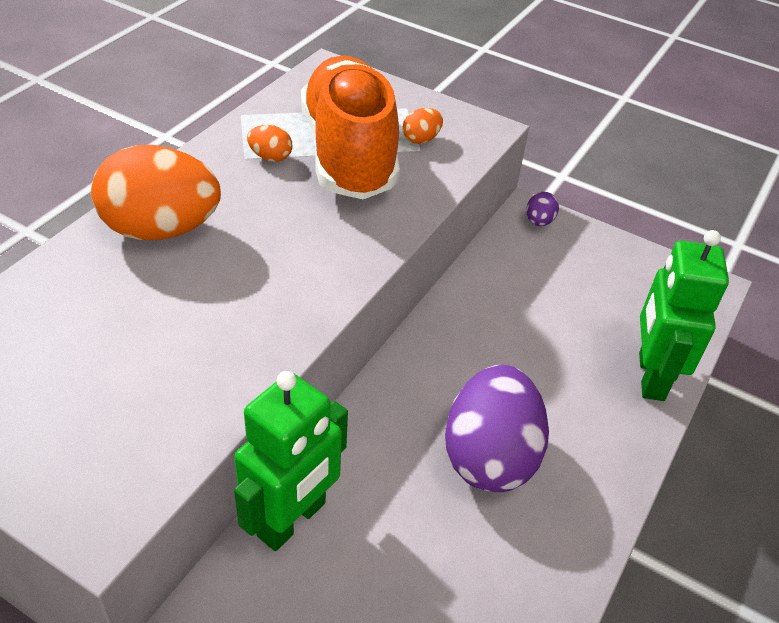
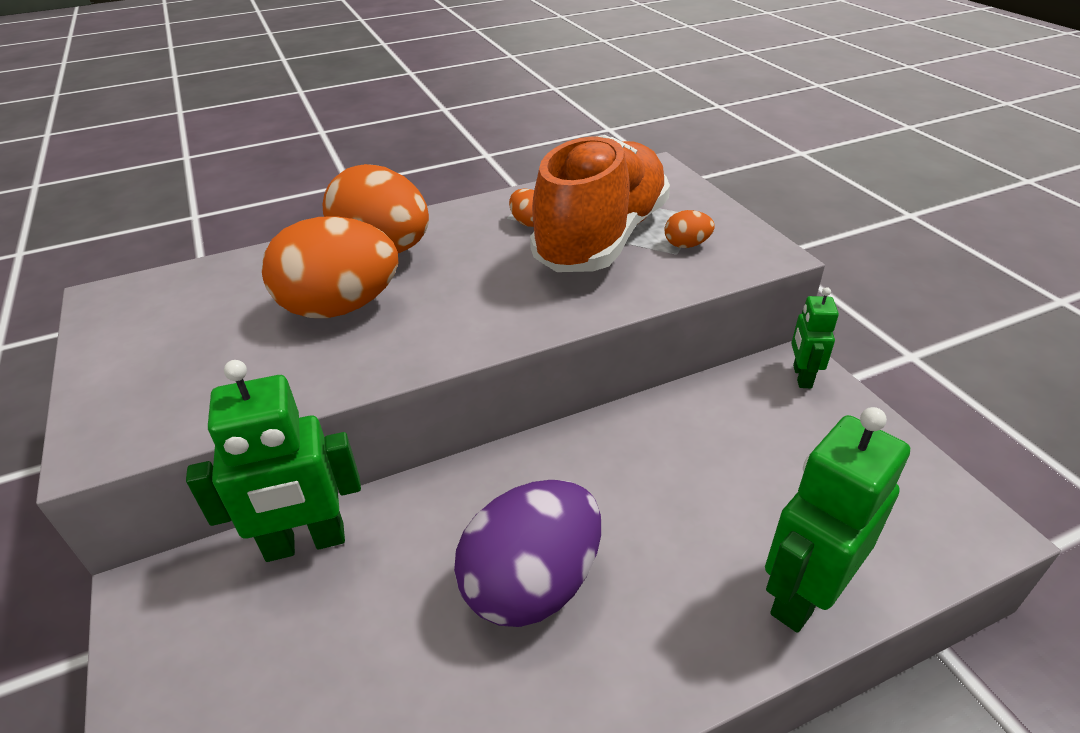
camera: 40 degrees right, 5 degrees down
(183, 301) = (340, 307): none -> orange egg
(539, 221) = (801, 376): purple egg -> green robot

